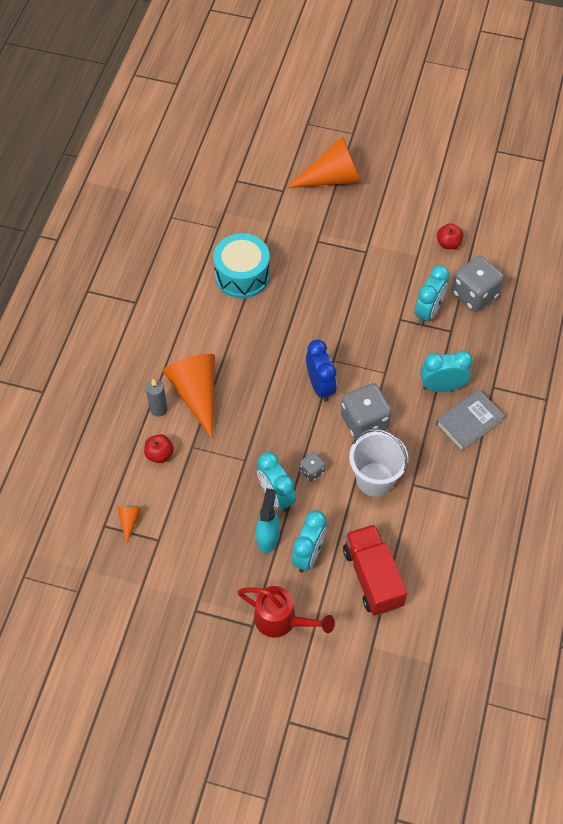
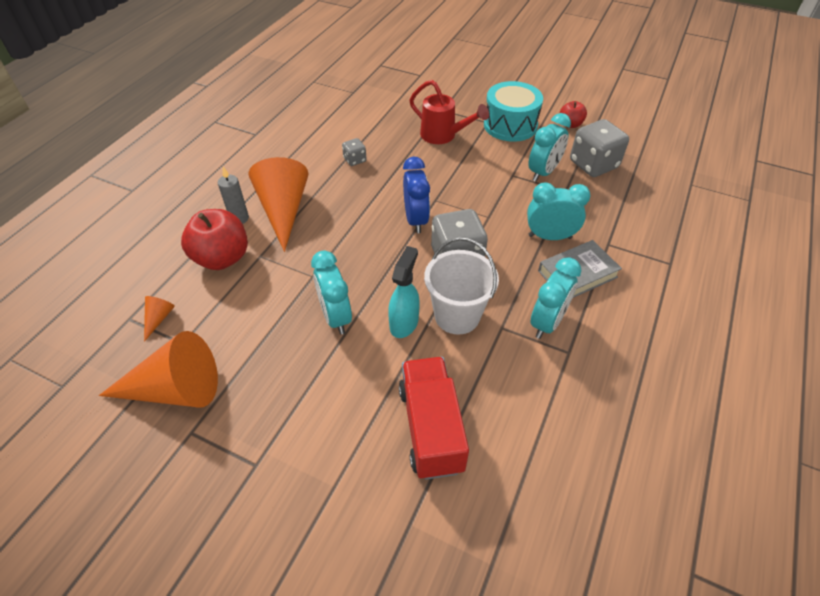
camera: 10 degrees right, 10 degrees down
(159, 454) = (222, 258): red apple -> red apple, size x1.86
(242, 275) = (363, 126): turquoise drum -> turquoise drum (510, 125)
(268, 537) = (312, 359): turquoise spray bottle -> turquoise spray bottle (404, 323)
(282, 621) = (296, 465): red watering can -> red watering can (443, 136)
(308, 554) = (355, 387): turquoise clock -> turquoise clock (547, 322)
(312, 471) = (385, 297): grey dice -> grey dice (355, 160)
(332, 178) = (467, 71): orange cone -> orange cone (175, 389)

